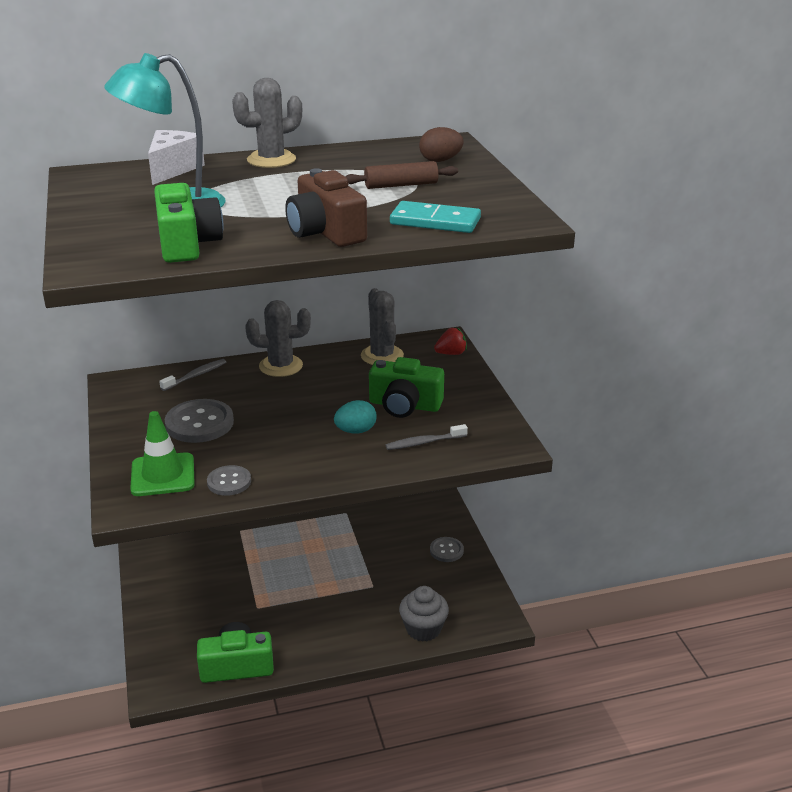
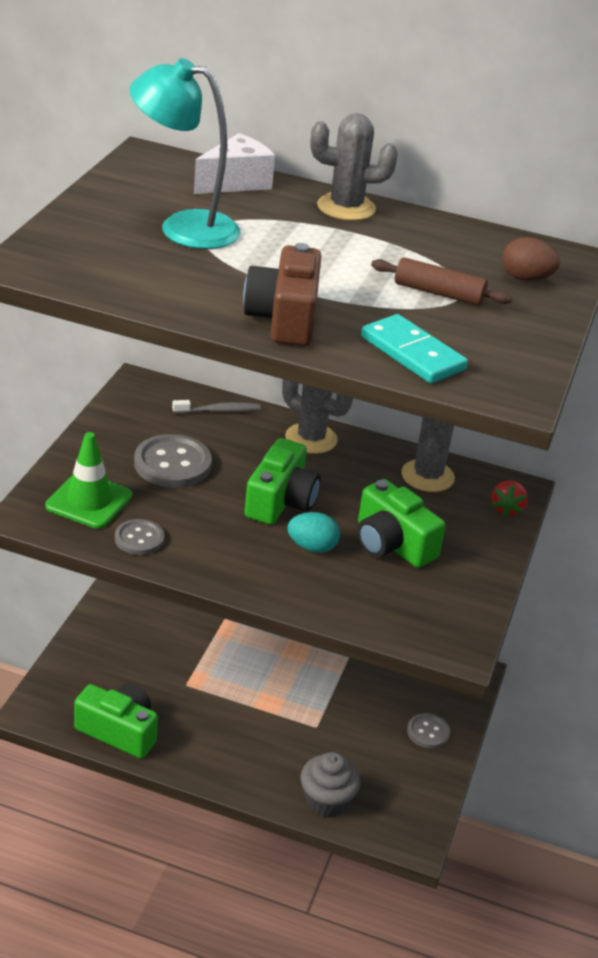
camera: 30 degrees right, 5 degrees up
(187, 244) = (140, 276): green camera -> green camera (280, 501)
(424, 442) = (368, 595): grey toothbrush -> none
(451, 353) = (506, 509): red strawberry -> red strawberry turned 90 degrees clockwise

